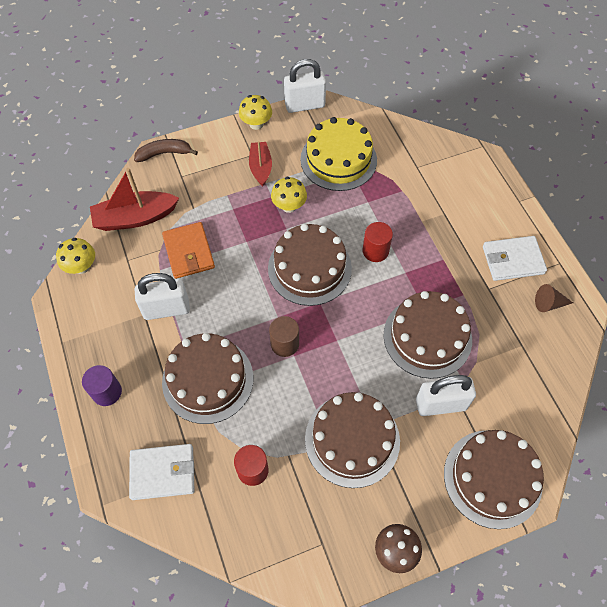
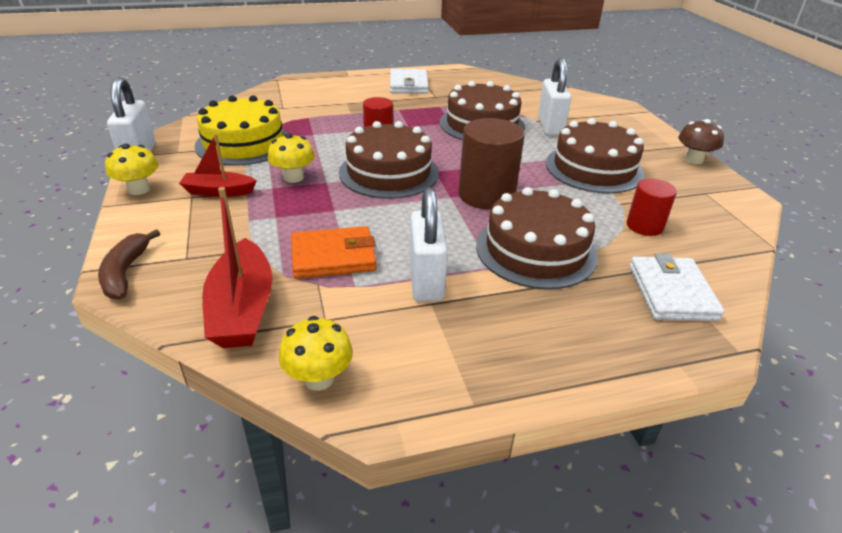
camera: 85 degrees left, 25 degrees down
(107, 392) = (564, 345): purple cylinder -> none
(285, 344) = (486, 195): brown cylinder -> brown cylinder, size x1.68
(492, 478) = (612, 116): brown cake -> none
(549, 303) = (454, 79): brown cone -> none

